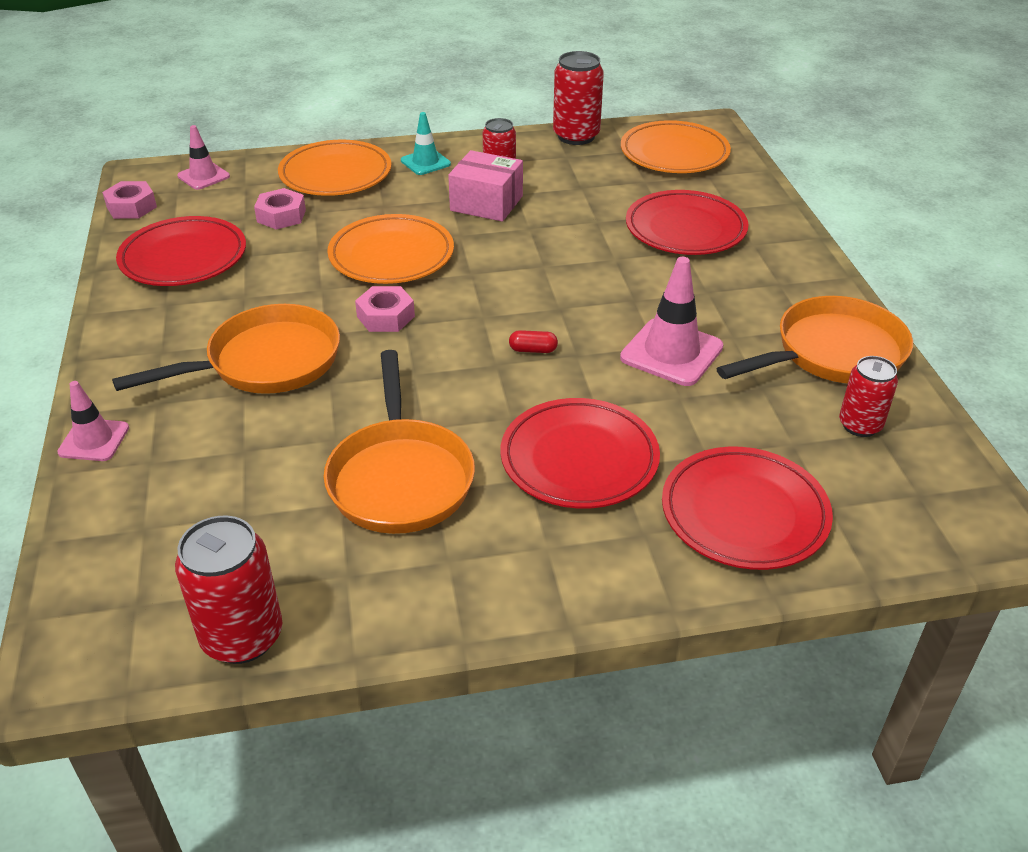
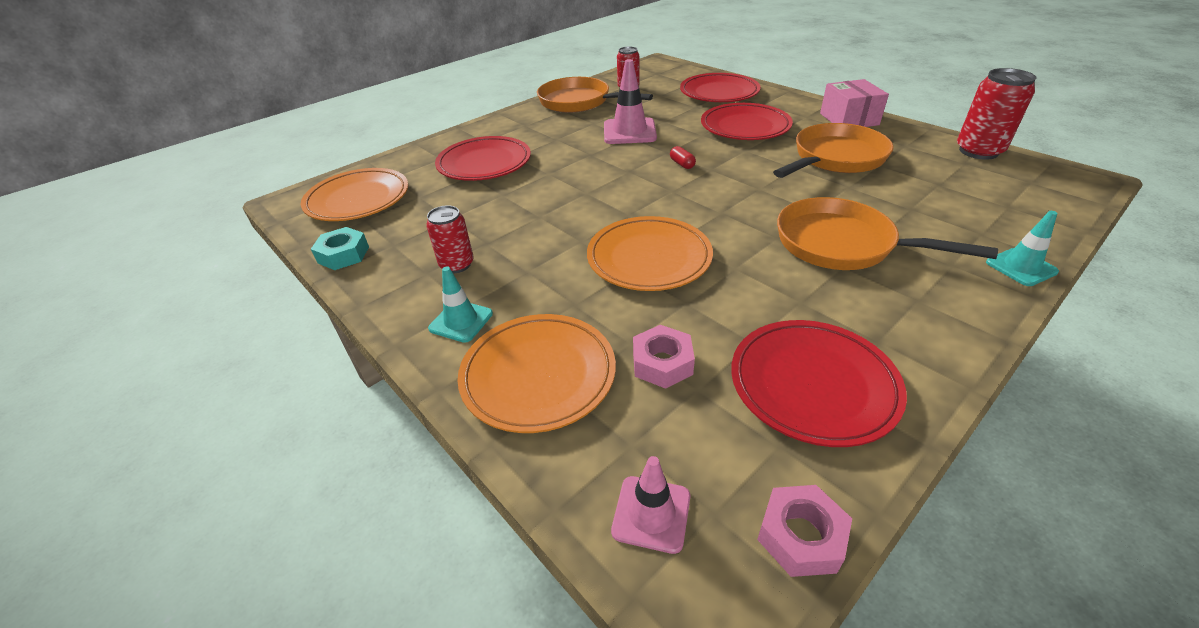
camera: 120 degrees left, 0 degrees up
(94, 440) = (1021, 267): pink traffic cone -> turquoise traffic cone
(385, 316) = (724, 223): pink nut -> none
(486, 203) = (517, 250): pink box -> pink box (849, 119)
(576, 136) = (343, 255): red can -> turquoise nut

